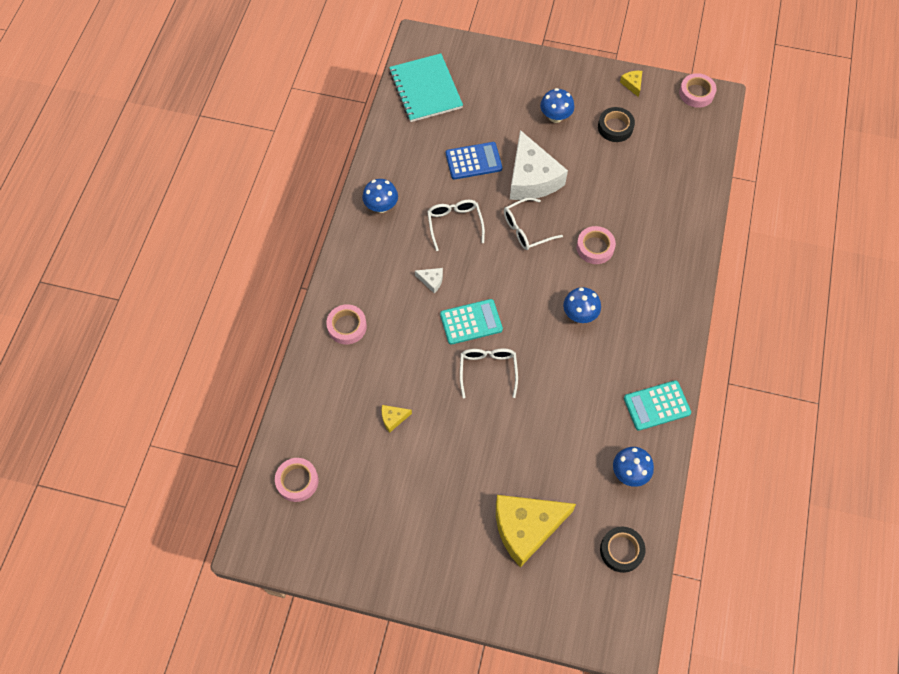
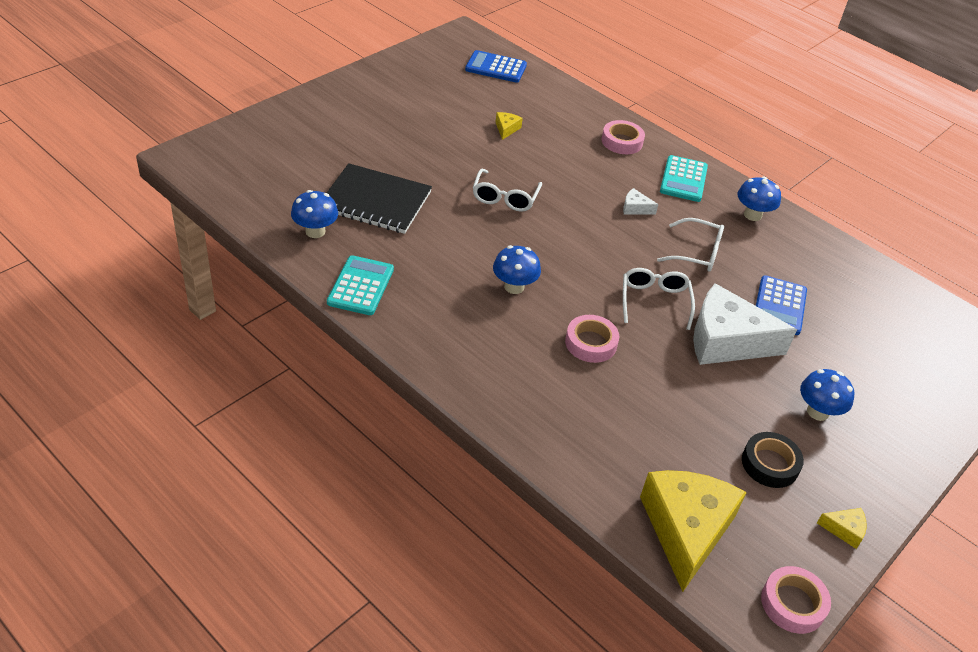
camera: 115 degrees right, 20 degrees down
(297, 481) = (496, 67): pink tape -> blue calculator
(425, 89) = (915, 317): turquoise notebook -> none
(431, 281) = (635, 208): white cheese -> white cheese turned 60 degrees clockwise
(471, 322) = (567, 211): turquoise calculator -> turquoise calculator (683, 179)
(488, 370) = (505, 198): white glasses -> white glasses turned 75 degrees clockwise
(526, 528) = (335, 151): yellow cheese -> yellow cheese (686, 529)
(563, 455) = (375, 201): none -> black notebook
(621, 550) = (254, 190): black tape -> none

